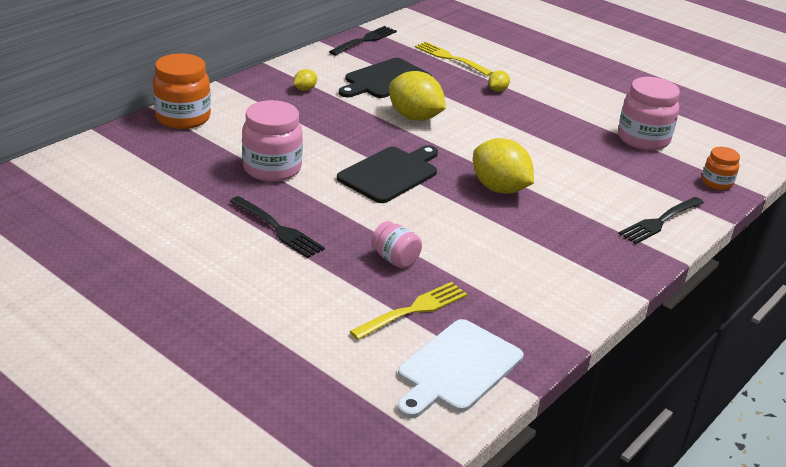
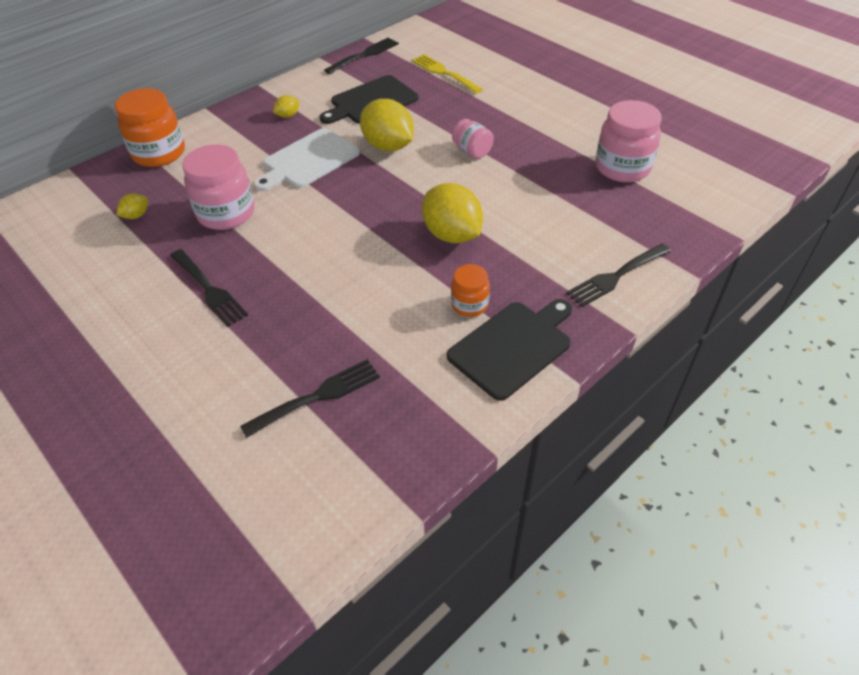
camera: 10 degrees right, 15 degrees up
(390, 173) = (344, 217): black cutting board -> black cutting board (513, 347)
(395, 259) = (317, 328): pink jar -> pink jar (472, 151)
(413, 310) = (317, 397): yellow fork -> black fork
(457, 368) = (341, 478): white cutting board -> white cutting board (308, 160)
(497, 90) = (482, 110): yellow lemon -> yellow lemon (136, 216)
(717, 183) = (691, 224): orange jar -> orange jar (469, 305)

